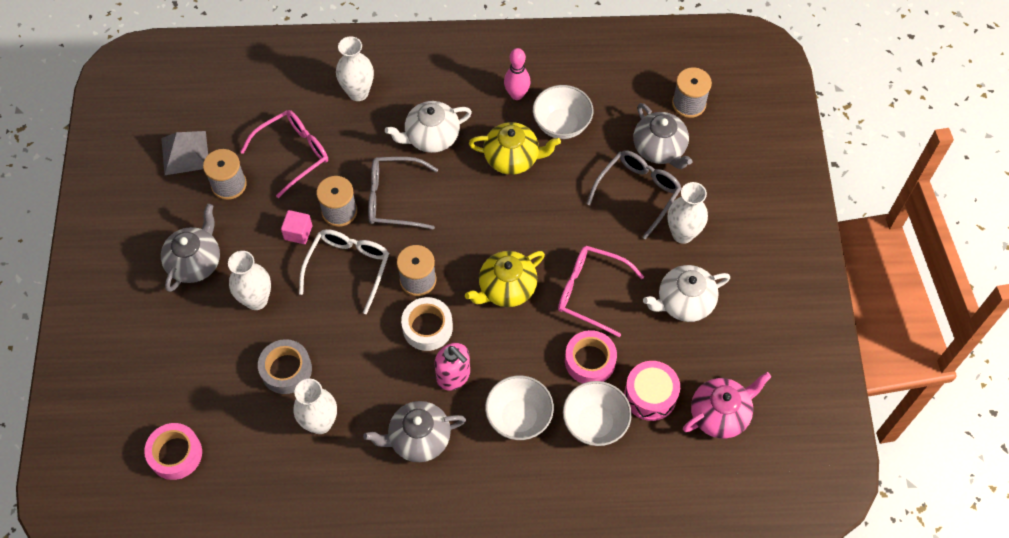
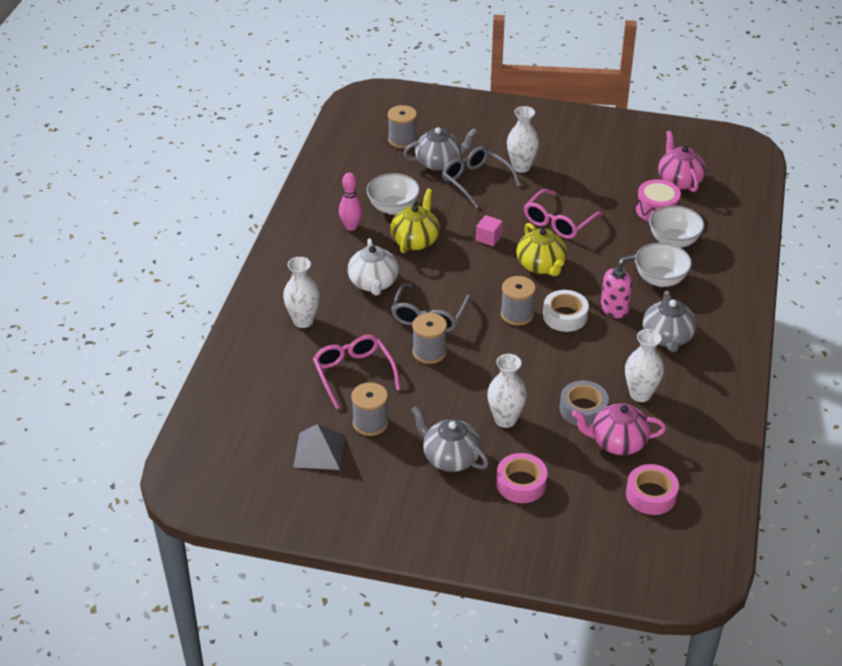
camera: 75 degrees left, 20 degrees down
(244, 411) = (617, 442): none -> pink teapot
(298, 232) = (442, 382): pink cube -> pink cube (489, 238)
(348, 268) = (491, 355): white glasses -> none
(590, 361) = (619, 234): pink tape -> pink tape (521, 483)
(684, 302) = (581, 178): white teapot -> none

